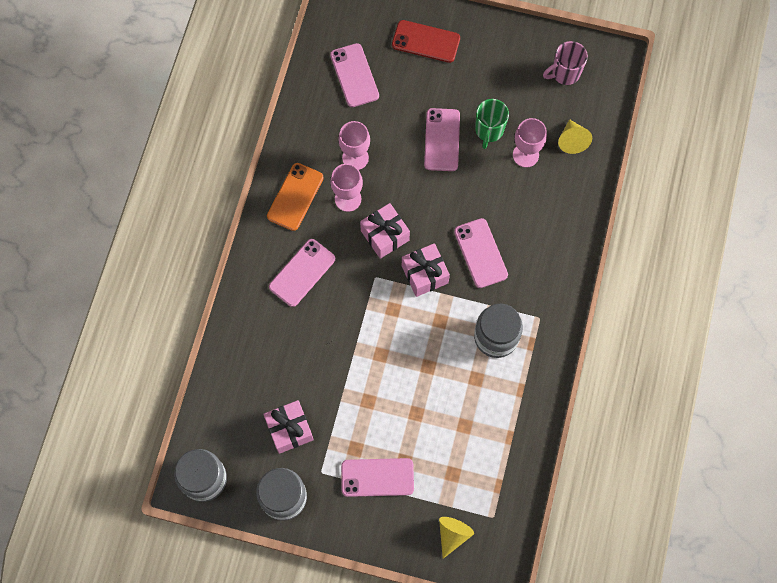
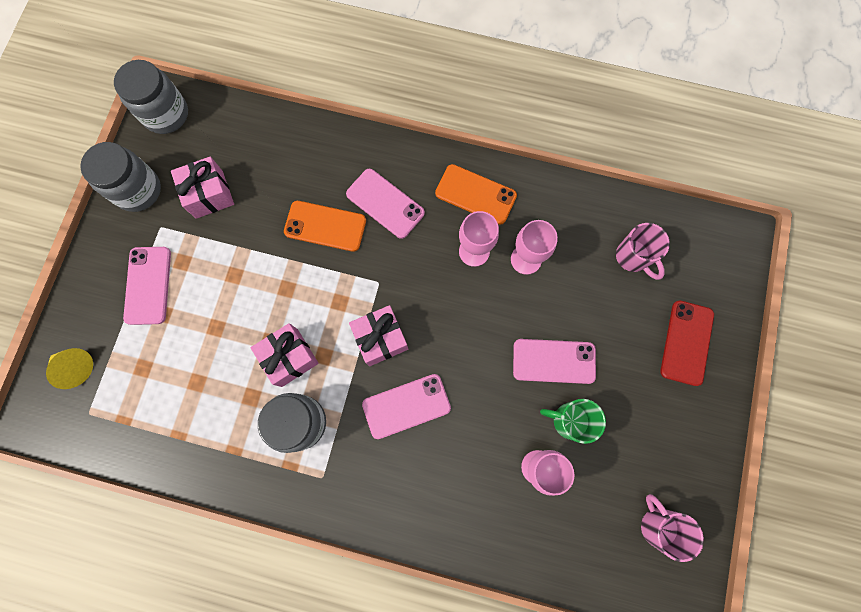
camera: 90 degrees right, 5 degrees up
(323, 324) = (325, 226): none -> orange phone
(354, 75) = (632, 257): pink phone -> pink mug
(385, 235) = (429, 293): pink gift -> pink gift (289, 357)
(572, 140) = (561, 531): yellow cone -> none

